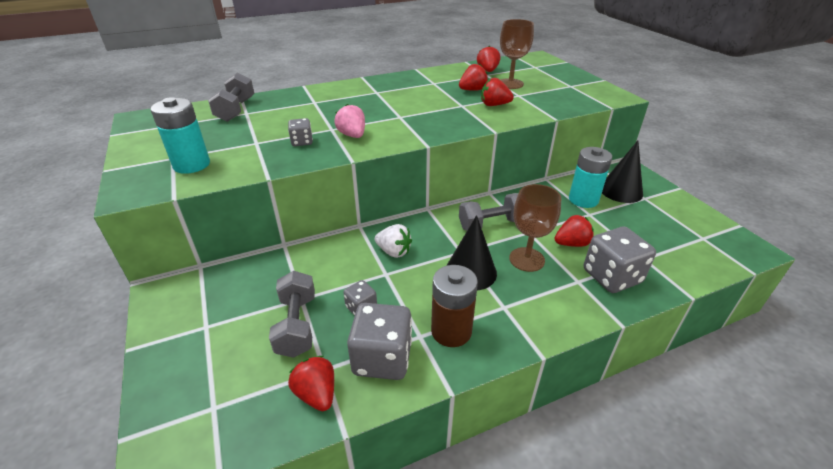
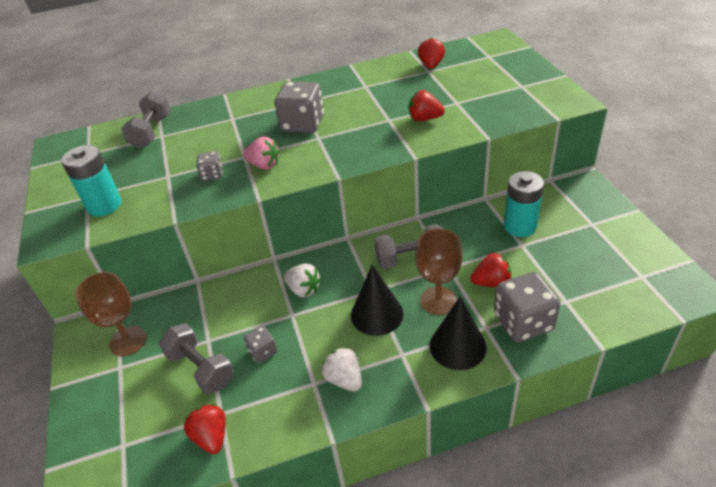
camera: 10 degrees right, 5 degrees up
(296, 325) = (201, 368): grey dumbbell -> grey dumbbell turned 45 degrees counterclockwise
(352, 135) = (264, 165): pink strawberry -> pink strawberry turned 135 degrees clockwise
(382, 358) = (275, 405): grey dice -> grey dice (302, 124)
(451, 331) = (344, 379): brown battery -> white strawberry
(472, 90) = (406, 96): red strawberry -> none
(510, 84) = (452, 85): brown goblet -> brown goblet (128, 341)
(621, 191) = (566, 214): black cone -> black cone (457, 346)

